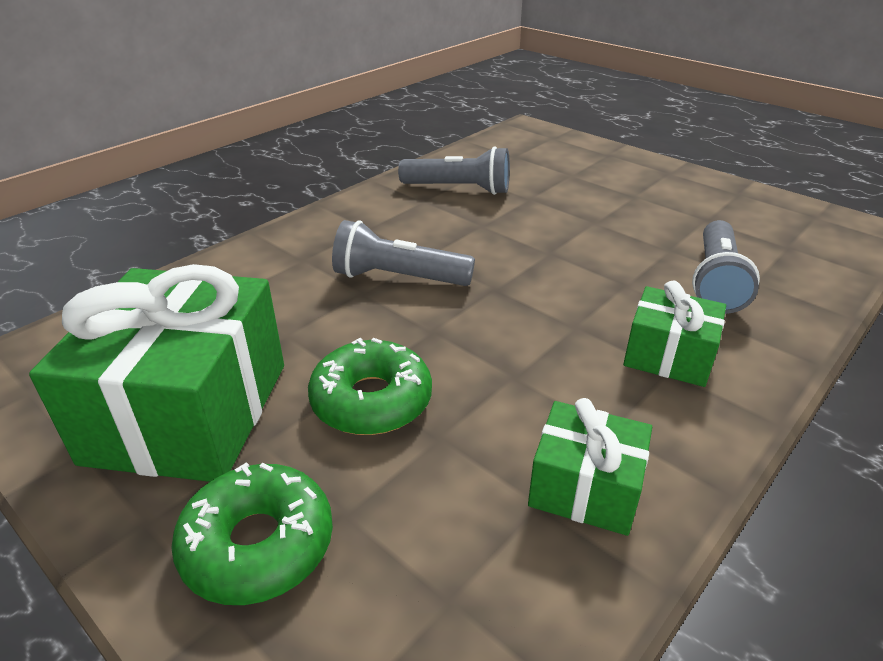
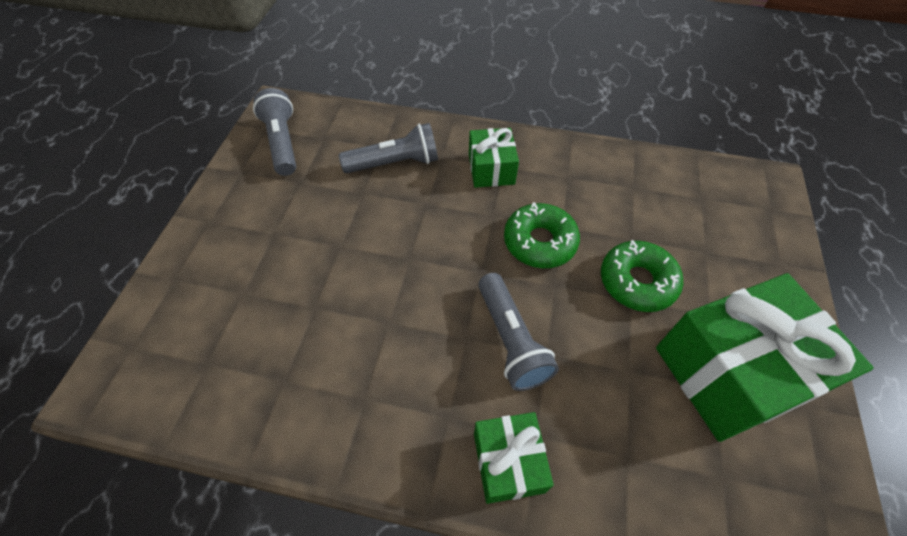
camera: 120 degrees left, 20 degrees up
(258, 544) = (750, 273): green donut -> green donut (539, 242)
(459, 189) = (321, 378): grey flashlight -> grey flashlight (282, 142)
(585, 488) = (611, 176): green gift -> green gift (508, 462)

